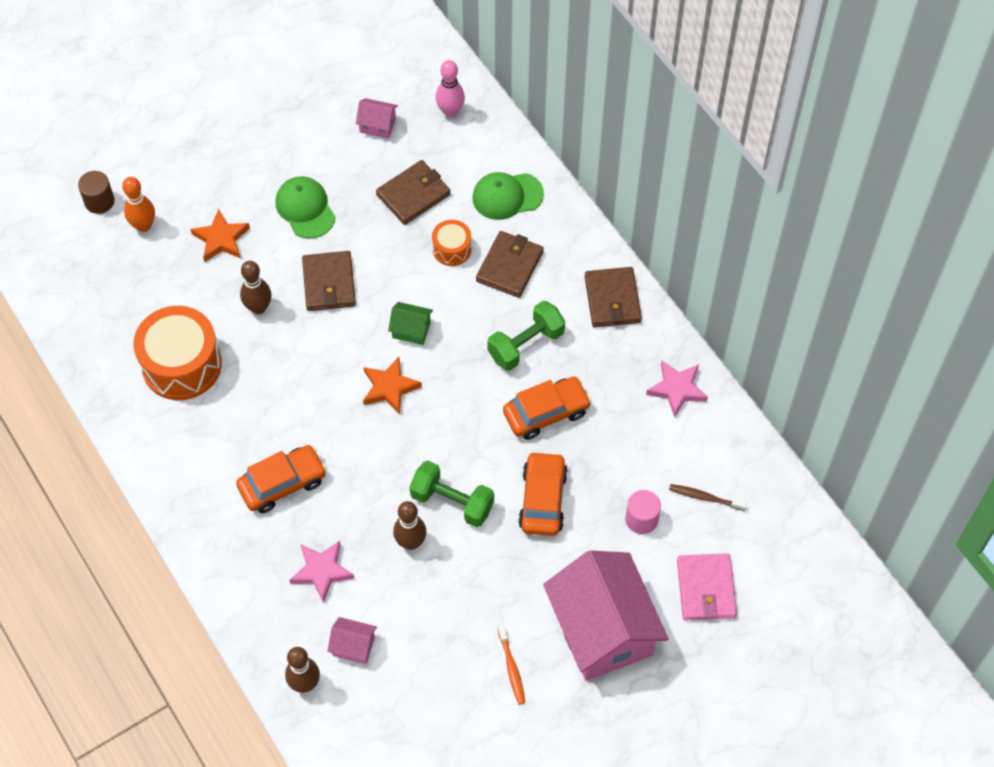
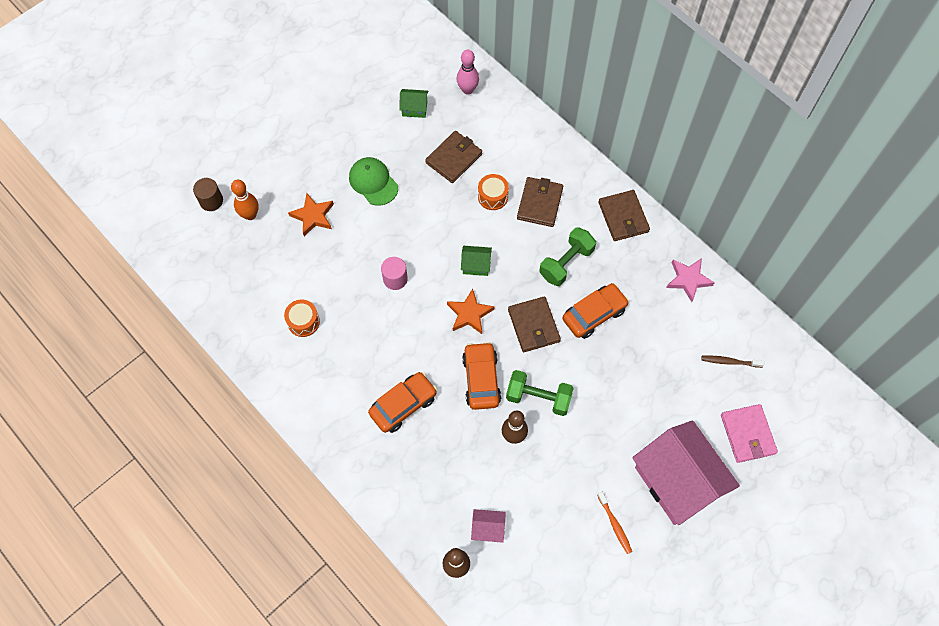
camera: 10 degrees left, 5 degrees up
(182, 365) = (303, 322): orange drum -> orange drum, size x0.51
(258, 308) = (354, 266): brown bowling pin -> none
(321, 571) = (449, 471): pink star -> none
(329, 283) = (404, 238): brown wallet -> brown wallet (533, 325)
(377, 125) = (414, 108): pink house -> green house
(507, 196) = (525, 149): green cap -> none
(542, 500) = (607, 384): orange car -> orange car (481, 379)
(641, 519) = (686, 387): pink cylinder -> pink cylinder (395, 279)

